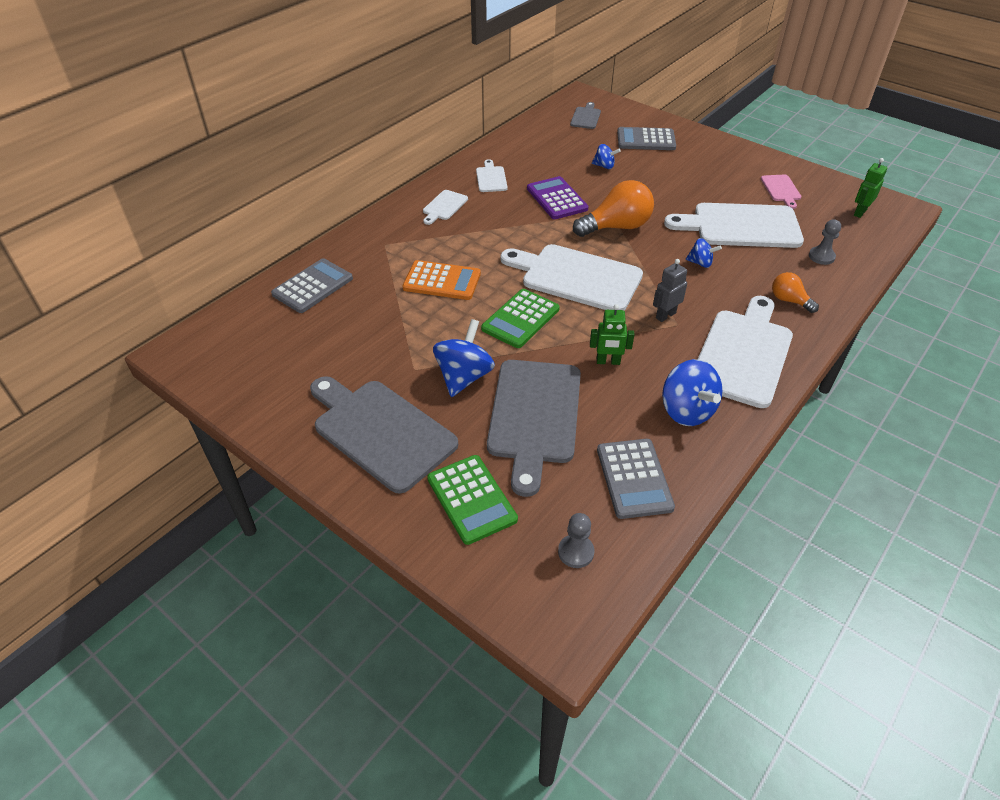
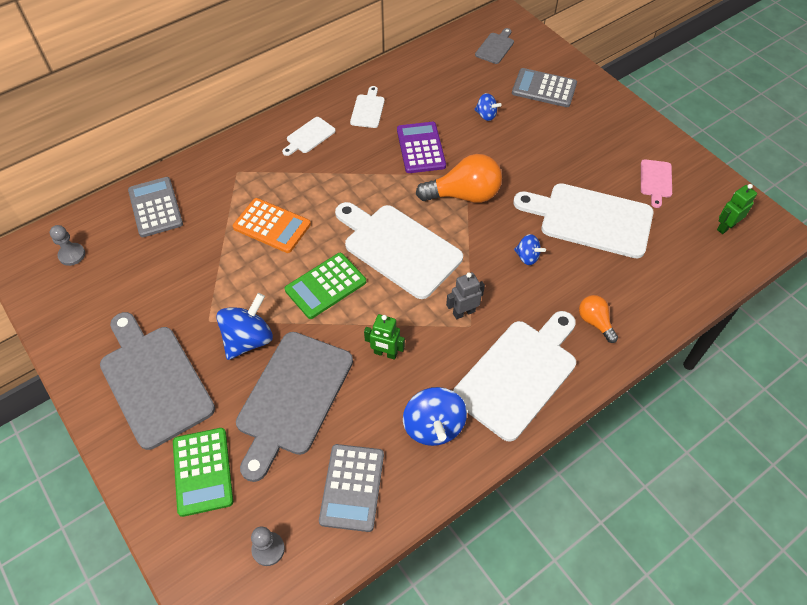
camera: 15 degrees right, 10 degrees up
(312, 286) = (155, 207): grey calculator -> grey calculator turned 75 degrees counterclockwise
(821, 257) = (655, 275): grey pawn -> grey pawn (72, 255)

